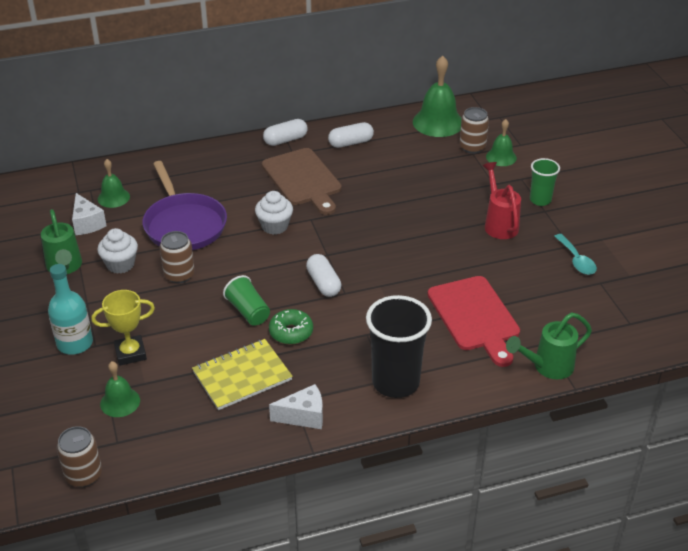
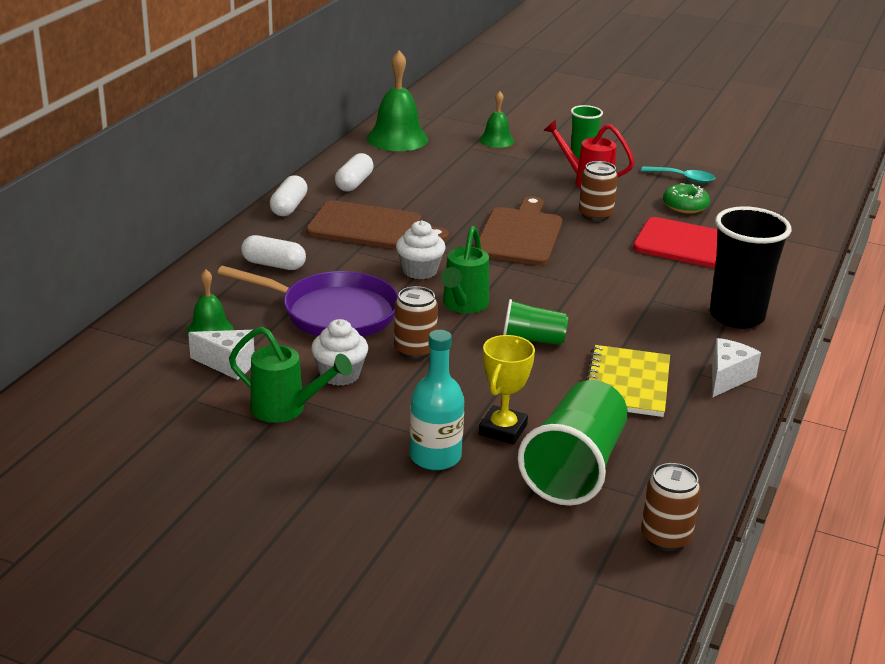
camera: 50 degrees left, 10 degrees down
(120, 402) = (575, 468): green bell -> green cup
(291, 332) = (597, 332): green donut -> green donut (685, 206)
(323, 283) = (548, 287): white capsule -> white capsule (273, 265)
(378, 237) = (520, 234): none -> brown cutting board
(472, 147) = (461, 143): brown can -> brown can (595, 215)
(547, 367) = (800, 249): green watering can -> green watering can (463, 306)

